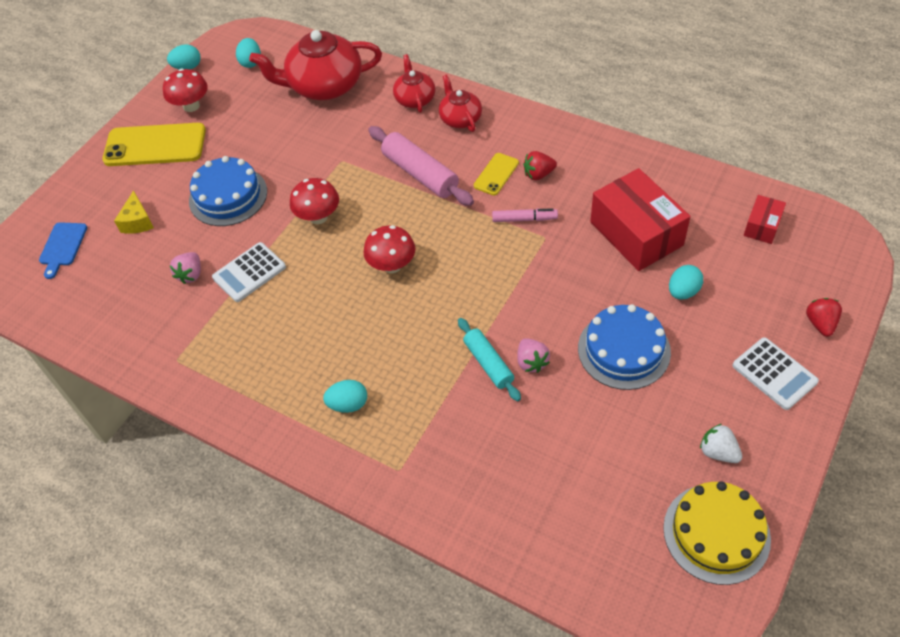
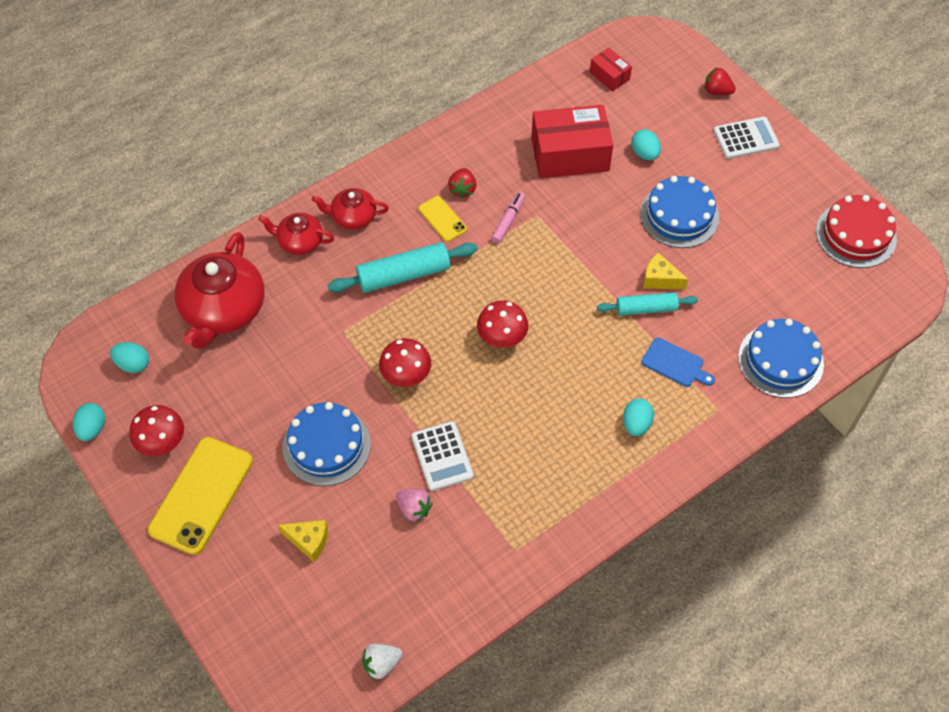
camera: 70 degrees left, 5 degrees up
(62, 246) = (298, 625): blue cutting board -> blue cutting board (675, 364)
(420, 174) = (403, 275): pink rolling pin -> turquoise rolling pin
(492, 510) = (780, 360): none -> blue cake
(531, 362) = (660, 279): pink strawberry -> yellow cheese
(716, 533) = (856, 234): yellow cake -> red cake
(718, 452) = (794, 202): white strawberry -> white strawberry (381, 664)

